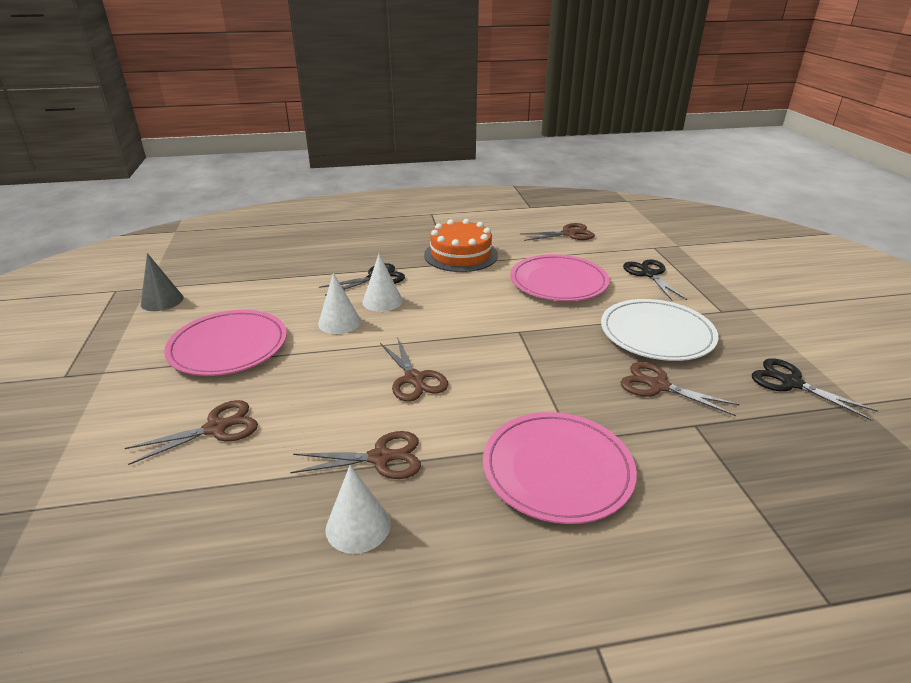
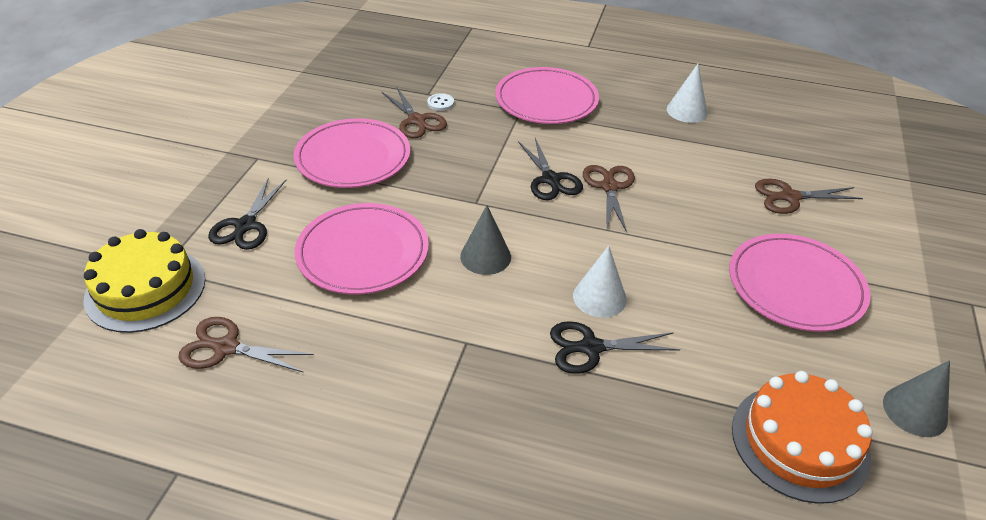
camera: 155 degrees left, 10 degrees up
(339, 322) = (663, 279): white cone -> none
(380, 458) = (661, 139): brown scissors -> none
(461, 255) = (436, 358): orange cake -> orange cake (799, 442)
(477, 301) = (485, 256): none -> grey cone
(645, 239) = (145, 289): none -> yellow cake
(657, 334) = (353, 157): white plate -> pink plate
(665, 416) = (440, 103): none -> white button
(791, 383) = (319, 93): black scissors -> black scissors (550, 179)

